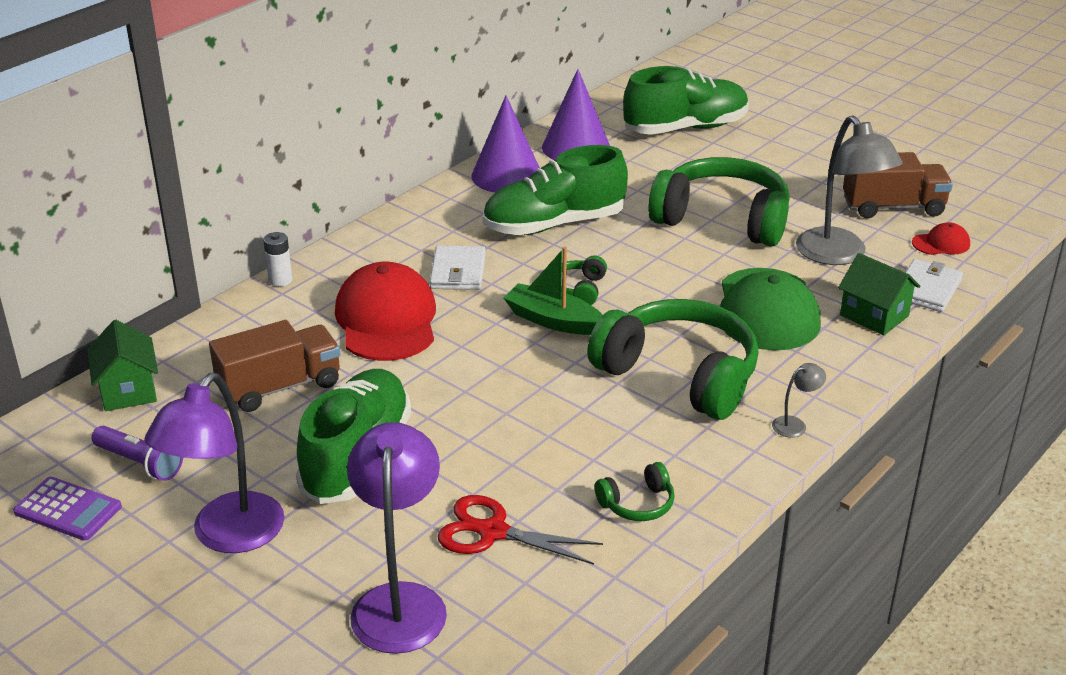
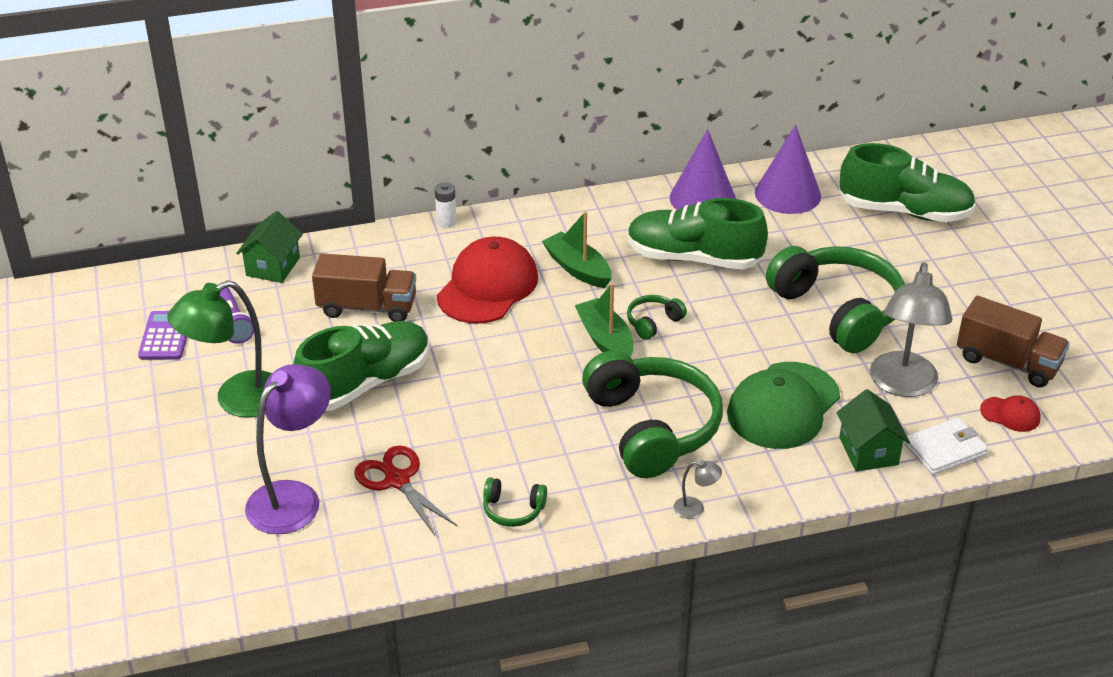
camera: 35 degrees right, 5 degrees up
(68, 509) = (165, 336): purple calculator -> purple calculator turned 150 degrees counterclockwise
(228, 536) = (237, 400): purple lamp -> green lamp
(458, 272) = (578, 269): white wallet -> green boat

